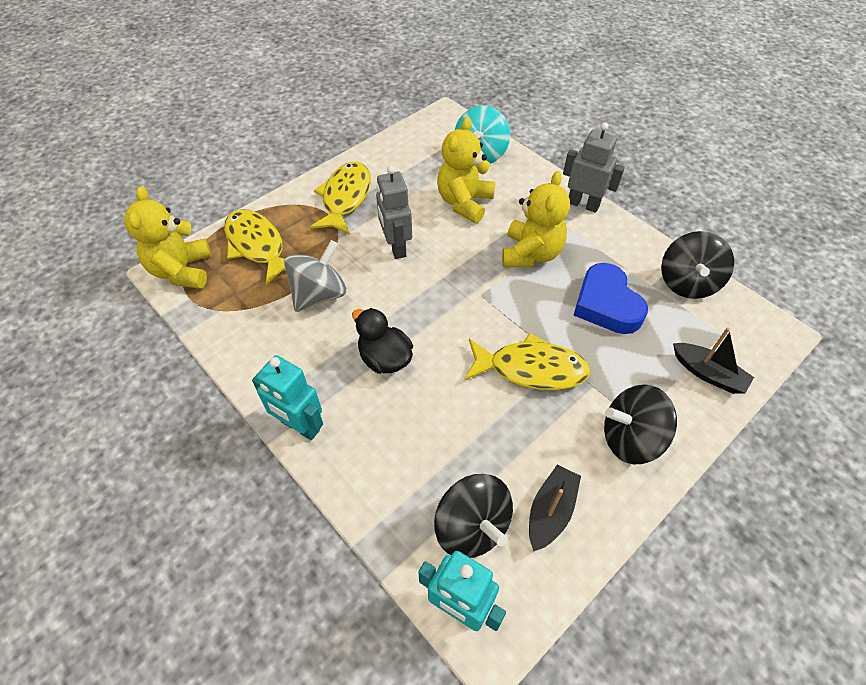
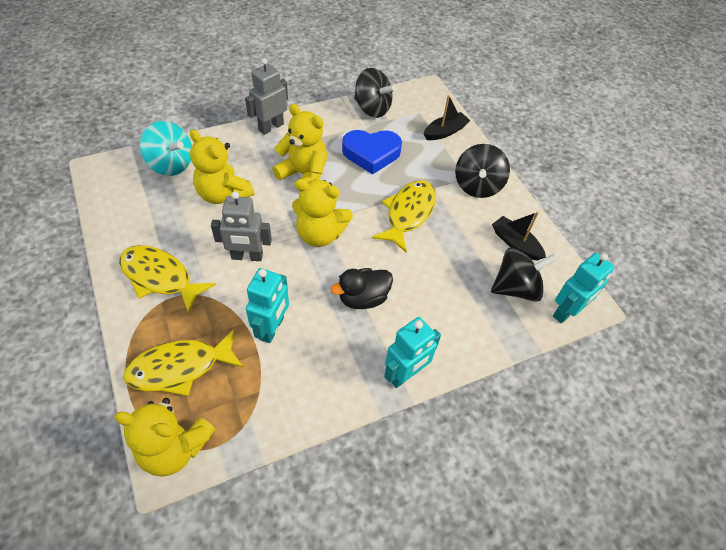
camera: 75 degrees left, 0 degrees up
(319, 294) = (272, 328): grey spinning top -> turquoise robot
(454, 294) = (320, 234): none -> yellow teddy bear

